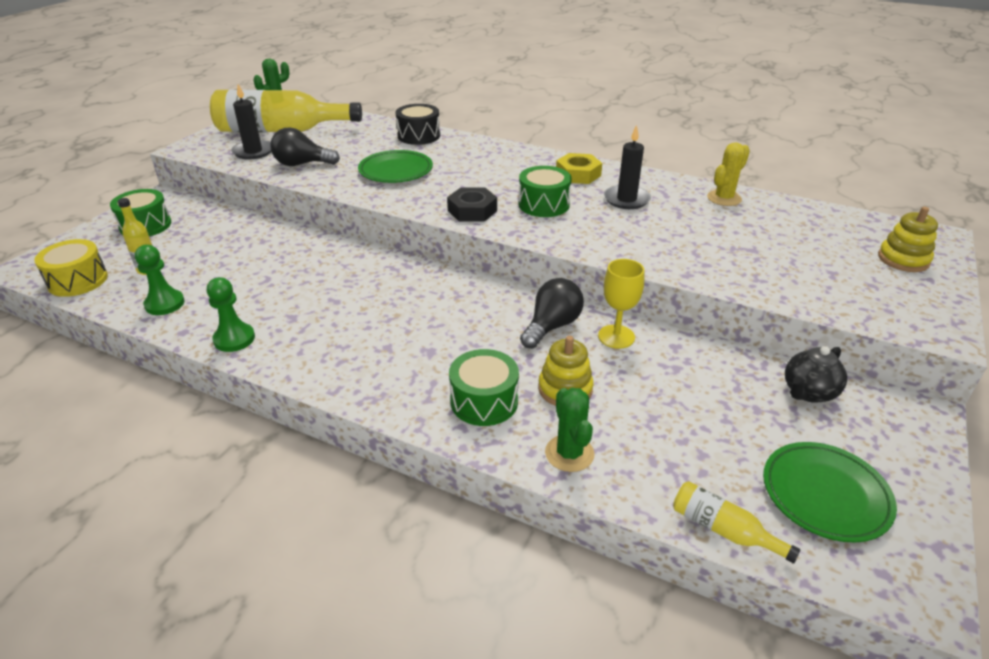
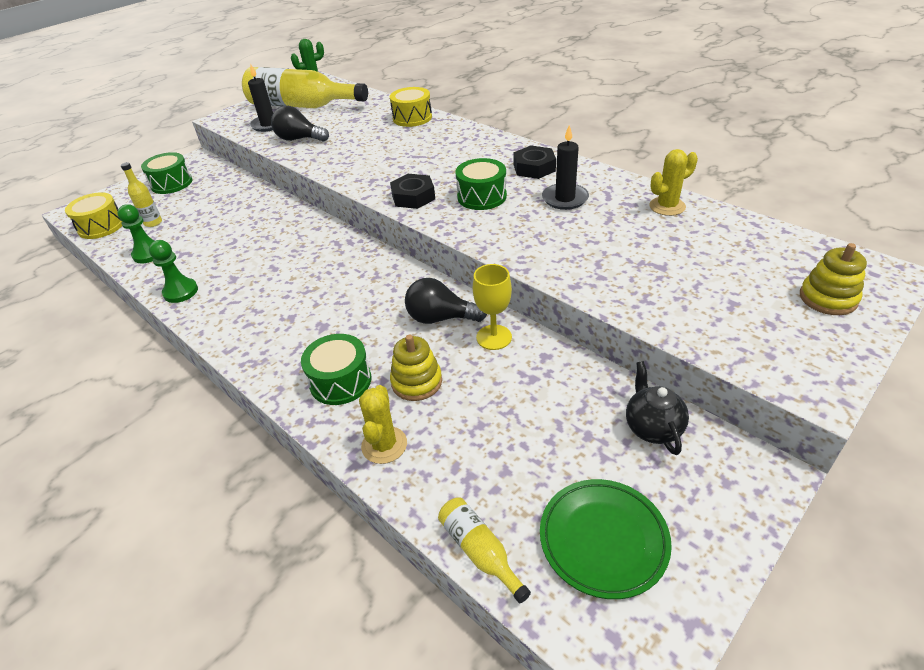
camera: 20 degrees right, 5 degrees up
(396, 171) = (371, 151): green plate -> none
(419, 136) = (412, 118): black drum -> yellow drum
(552, 326) = (440, 318): black light bulb -> black light bulb turned 135 degrees counterclockwise
(569, 453) = (384, 445): green cactus -> yellow cactus
(578, 174) = (534, 168): yellow nut -> black nut
(808, 392) = (652, 427): black teapot -> black teapot turned 105 degrees clockwise

